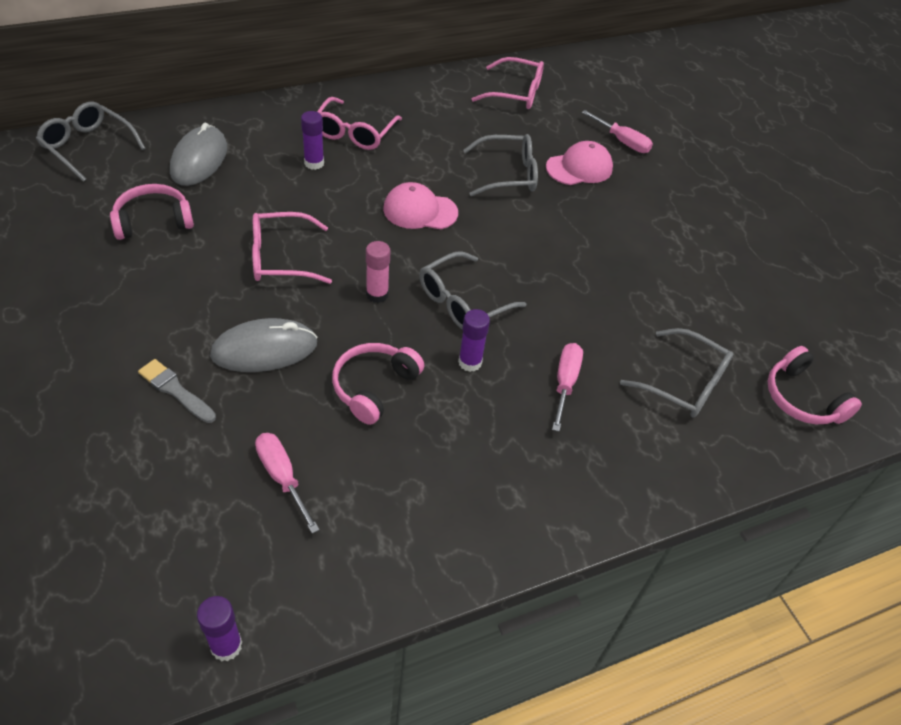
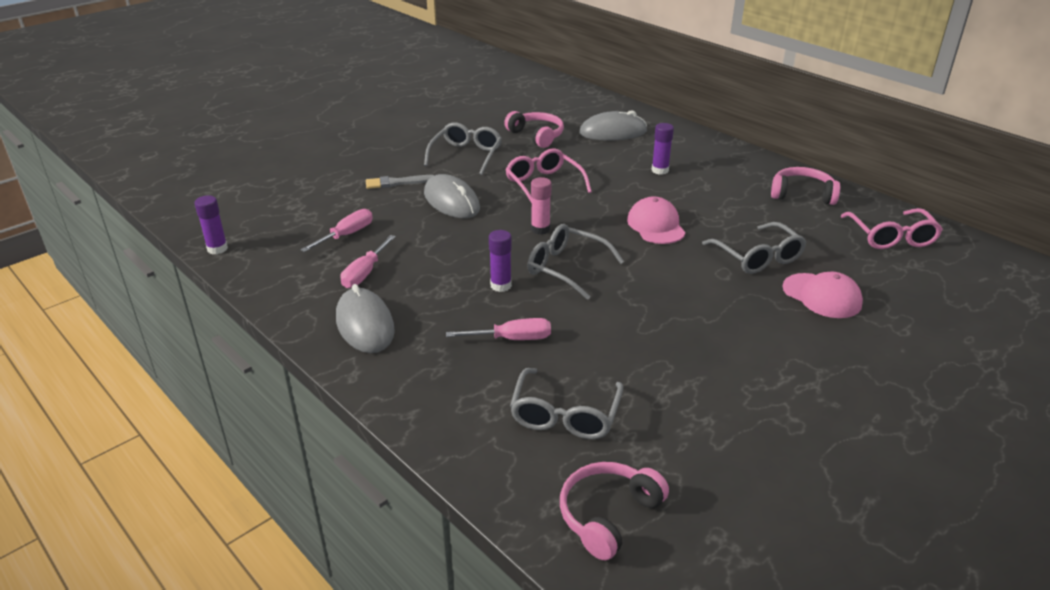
camera: 75 degrees right, 15 degrees down
(88, 147) = (584, 99): grey glasses -> grey glasses (466, 155)
(175, 390) = (396, 183): grey brush -> grey brush turned 120 degrees counterclockwise
(354, 133) = (718, 176): pink glasses -> none
(374, 387) = (446, 249): pink headphones -> pink headphones (802, 194)
(492, 501) = (365, 324): none -> grey mouse
(622, 141) = (906, 316): pink screwdriver -> pink screwdriver (365, 273)

